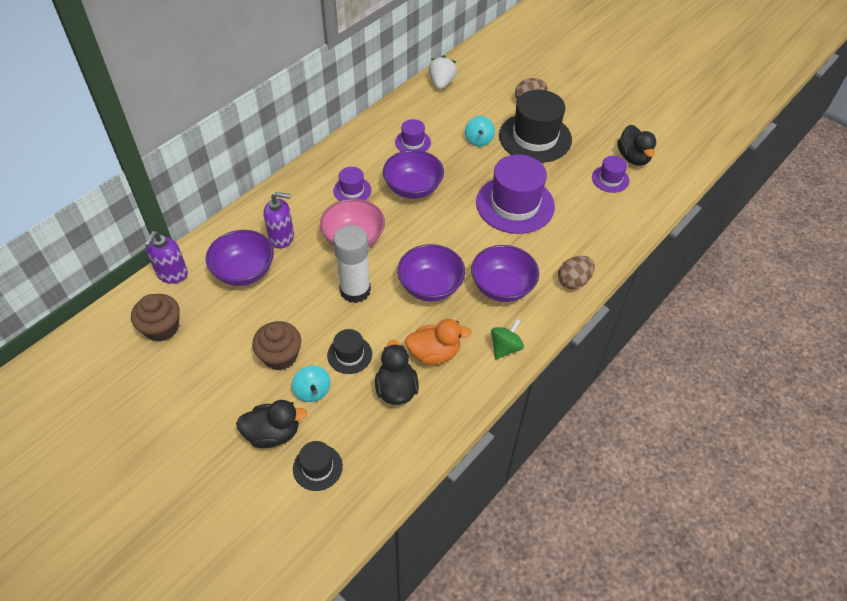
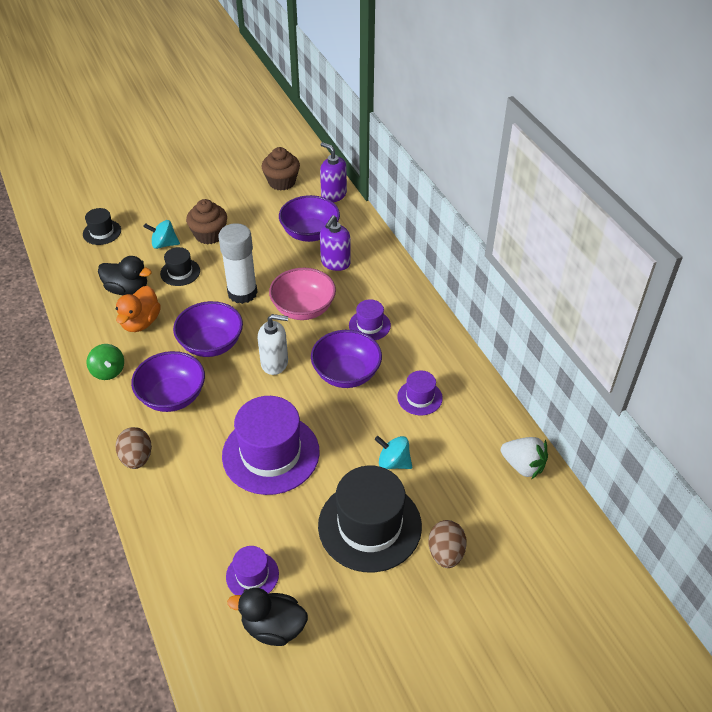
camera: 115 degrees right, 5 degrees down
(273, 433) = (146, 217): black duck -> none
(427, 235) = (275, 363): none -> white soap dispenser

